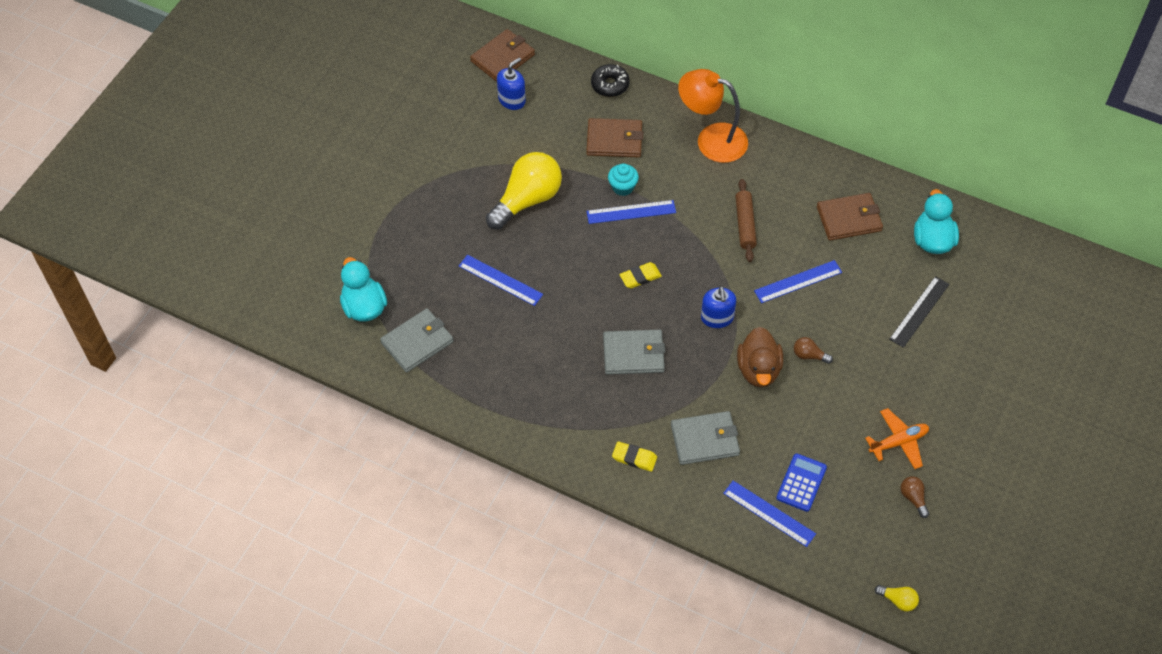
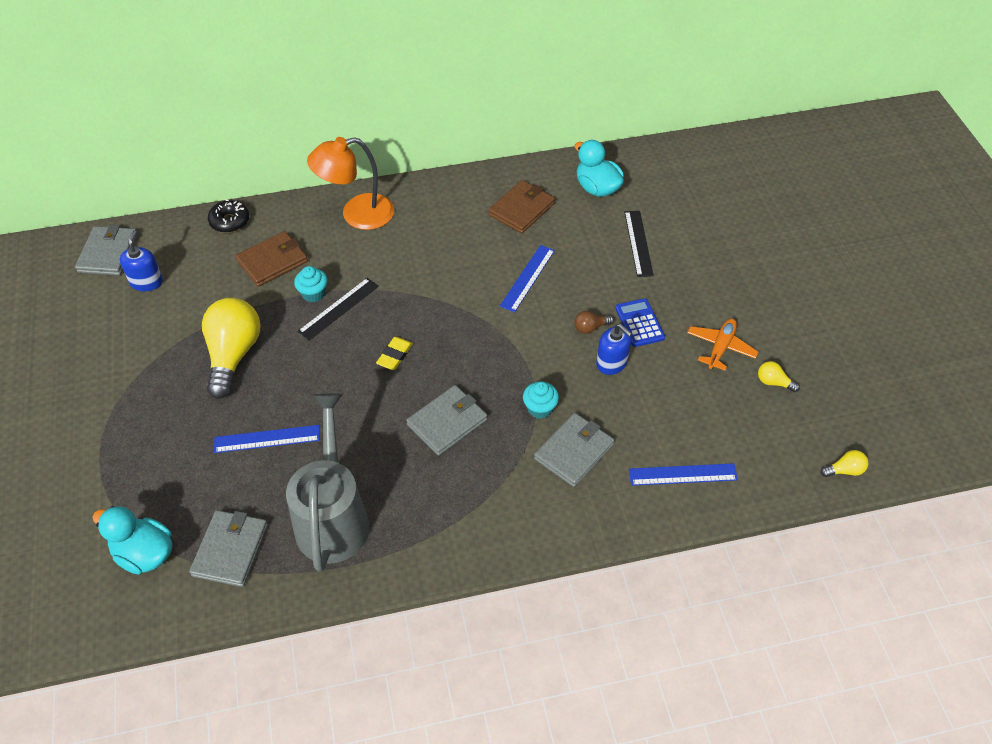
camera: 40 degrees left, 5 degrees down
(499, 367) = (333, 517): none -> grey watering can
(503, 58) = (108, 253): brown wallet -> grey wallet
(631, 212) = (339, 308): blue ruler -> black ruler
(634, 458) = (530, 510): yellow eraser -> none
(710, 391) = (540, 408): none -> turquoise cupcake
(717, 318) = (490, 346): blue soap dispenser -> blue soap dispenser (612, 363)
(745, 224) = (444, 261): brown rolling pin -> none
(758, 370) = (562, 365): brown duck -> none
(801, 483) = (682, 431): blue calculator -> blue calculator (639, 323)
(913, 498) = (773, 382): brown light bulb -> yellow light bulb

